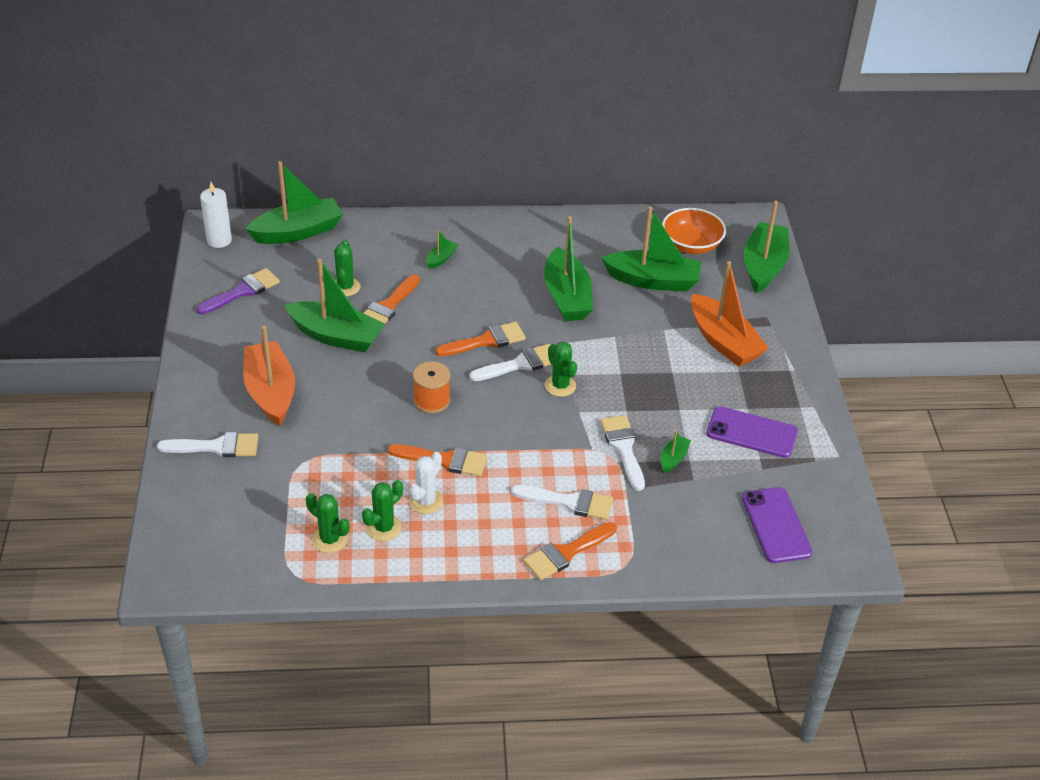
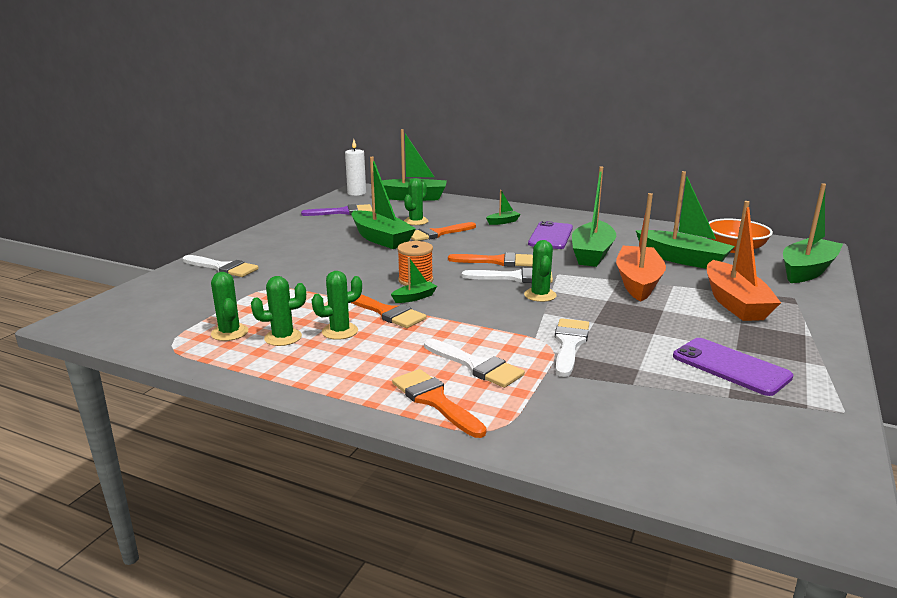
camera: 30 degrees right, 20 degrees down
(270, 392) = (299, 252): orange boat -> orange boat (638, 282)
(426, 501) = (340, 331): white cactus -> green cactus
(566, 553) = (434, 400): orange brush -> orange brush turned 60 degrees clockwise
(673, 458) = (620, 363): green boat -> green boat (414, 297)
(776, 525) = (719, 449): purple phone -> purple phone (551, 236)

